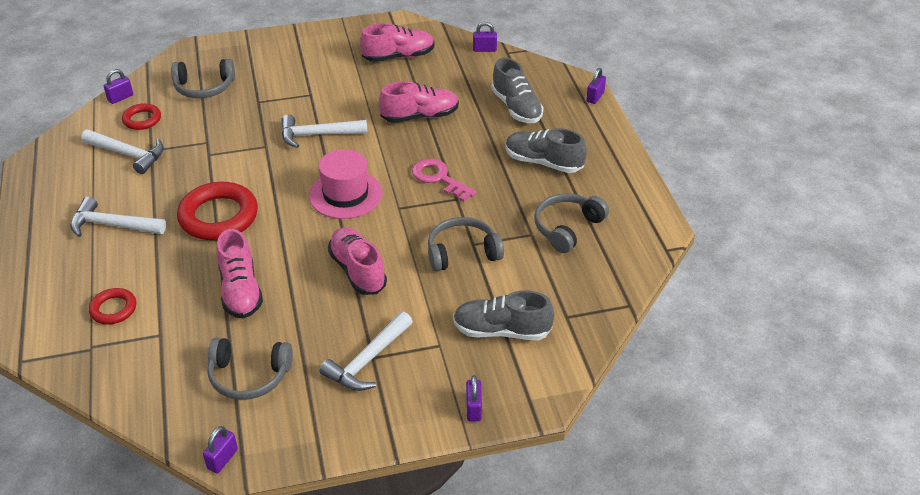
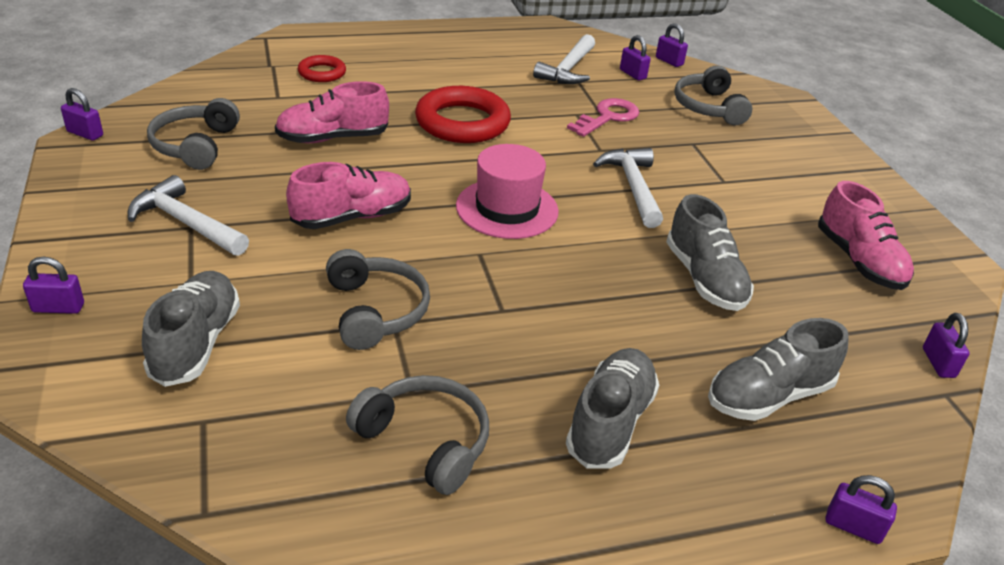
camera: 85 degrees right, 5 degrees down
(113, 225) = (449, 67): white hammer -> none
(142, 119) = (632, 74): red ring -> purple padlock
(420, 116) = (704, 279): pink shoe -> grey shoe
(439, 178) = (550, 293): pink key -> pink key (608, 117)

